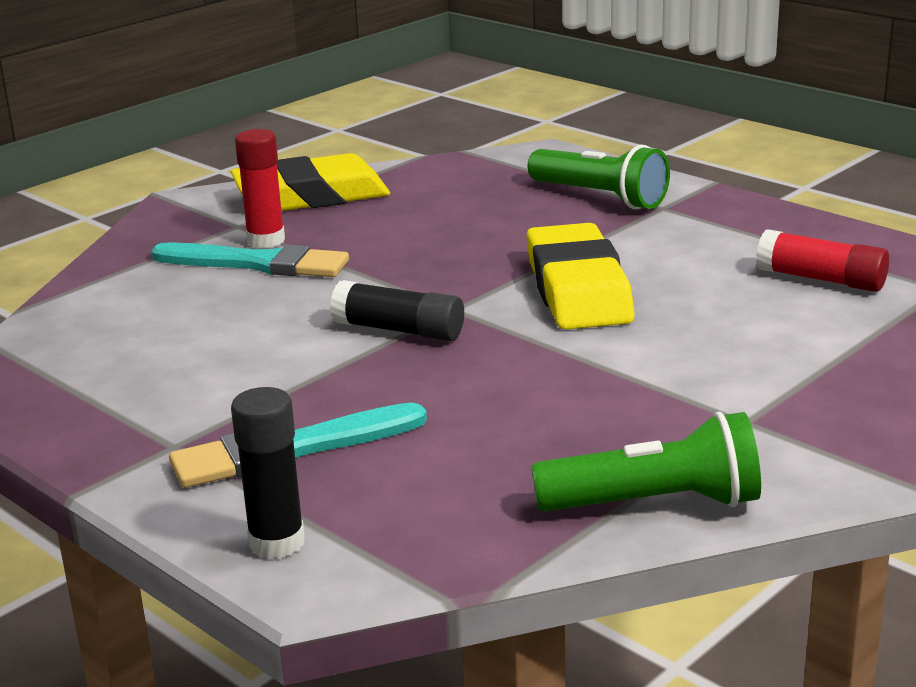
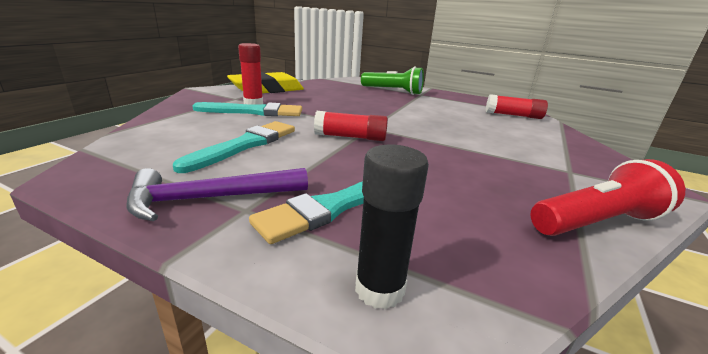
camera: 20 degrees left, 0 degrees up
(136, 427) = (211, 198): none -> purple hammer
(212, 341) = (245, 145): none -> turquoise brush
(399, 330) = (350, 137): black glue stick -> red glue stick
(578, 289) = (420, 120): yellow eraser -> none
(655, 503) = (596, 222): green flashlight -> red flashlight

